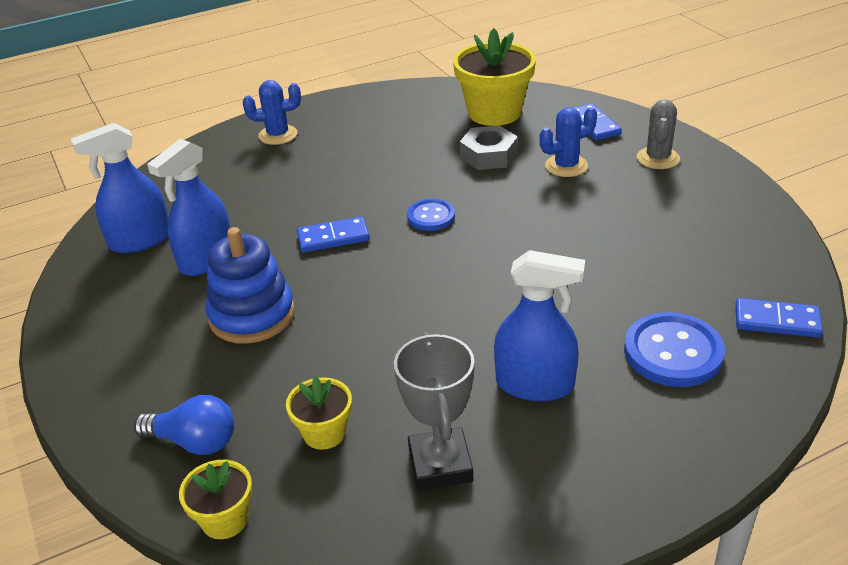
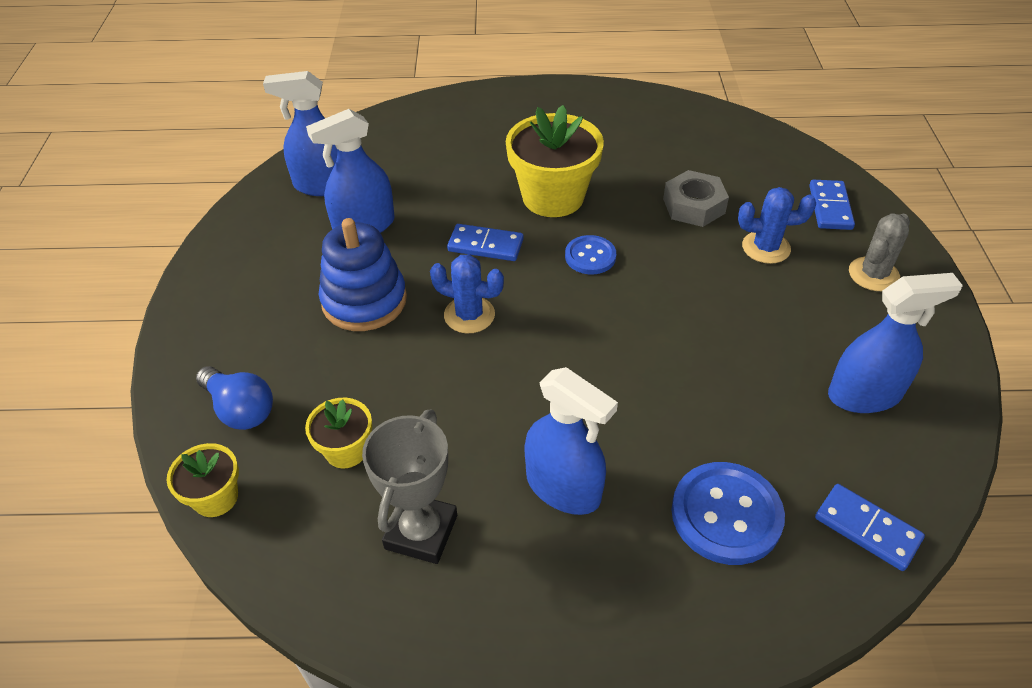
camera: 25 degrees right, 10 degrees up
(278, 135) = (508, 112): blue cactus -> blue cactus (469, 315)
(494, 112) = (734, 156): yellow flower pot -> yellow flower pot (553, 197)
(710, 237) = (864, 394): none -> blue spray bottle

